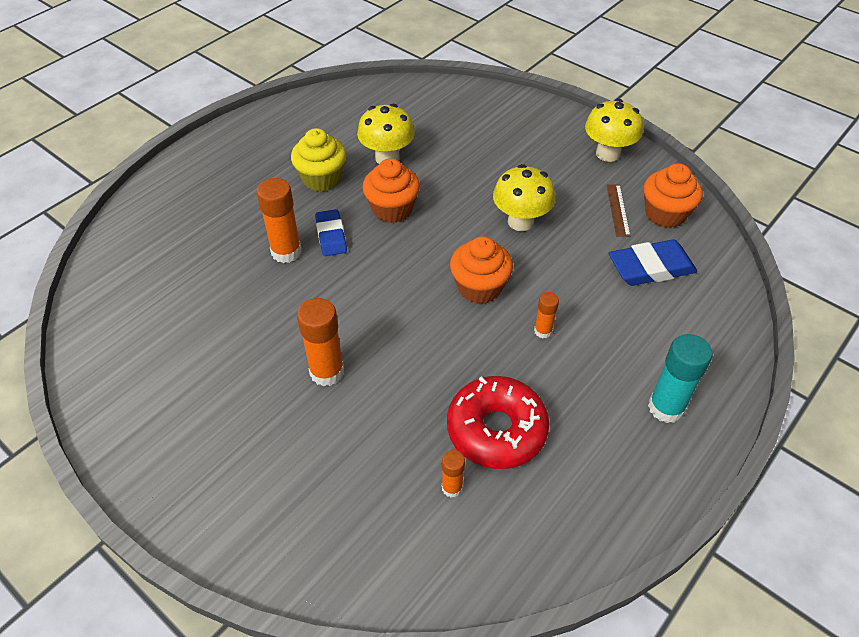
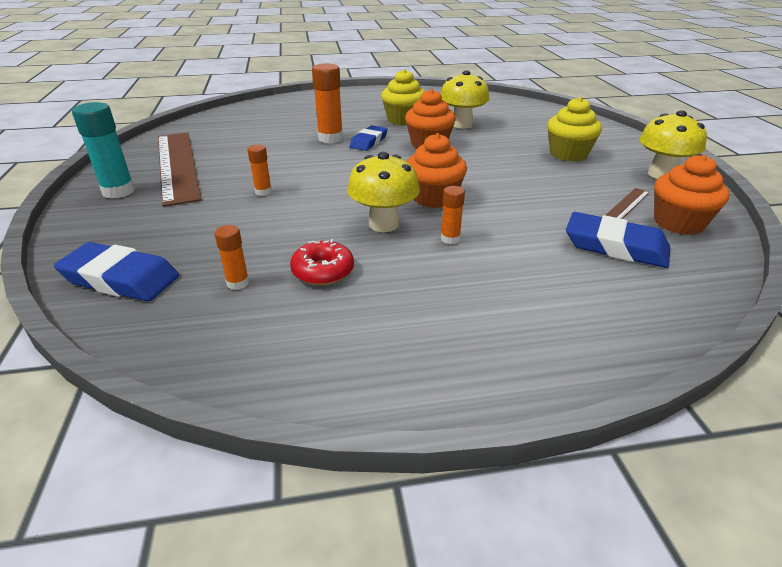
camera: 40 degrees right, 15 degrees down
(181, 391) = (177, 165): none -> brown ruler
(327, 372) = (263, 192): orange glue stick -> orange glue stick, size x0.55
(355, 555) = (120, 279): none -> blue eraser
(496, 430) = (323, 271): red donut -> red donut, size x0.59
(520, 160) = (568, 154): none -> yellow cupcake
(520, 221) = (521, 180): yellow mushroom -> yellow mushroom (384, 224)
(666, 407) = (499, 337): turquoise glue stick -> turquoise glue stick (118, 191)

